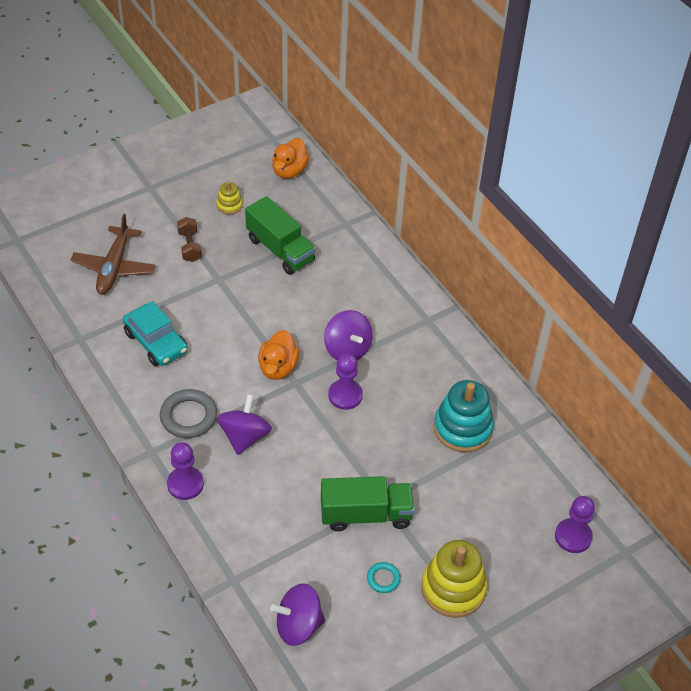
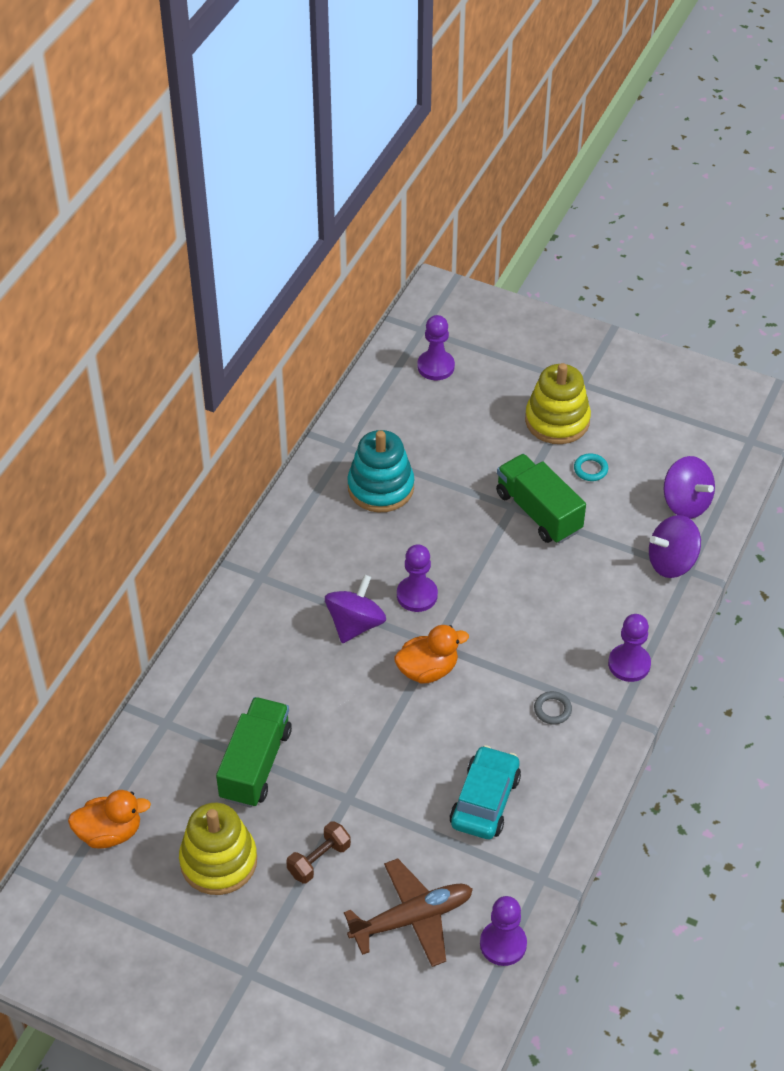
camera: 120 degrees left, 0 degrees up
(58, 298) = (503, 944): none -> purple pawn
(188, 416) = (552, 709): grey ring -> grey ring, size x0.54
(229, 205) = (218, 861): yellow stacking toy -> yellow stacking toy, size x1.99
(244, 436) = (535, 649): purple spinning top -> purple spinning top (672, 562)

